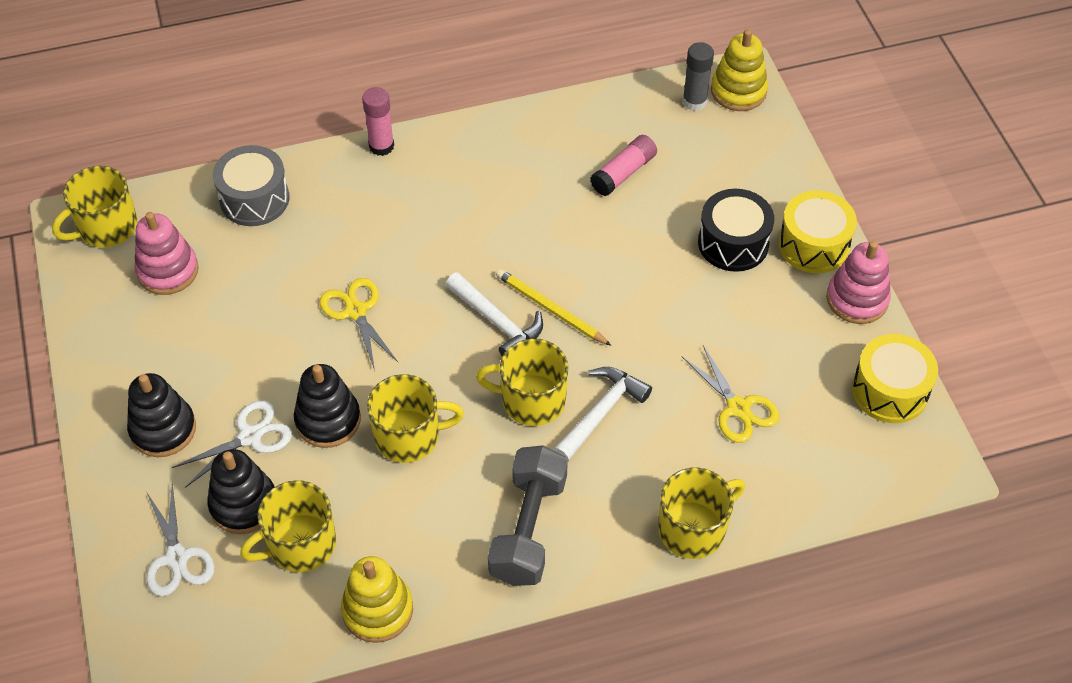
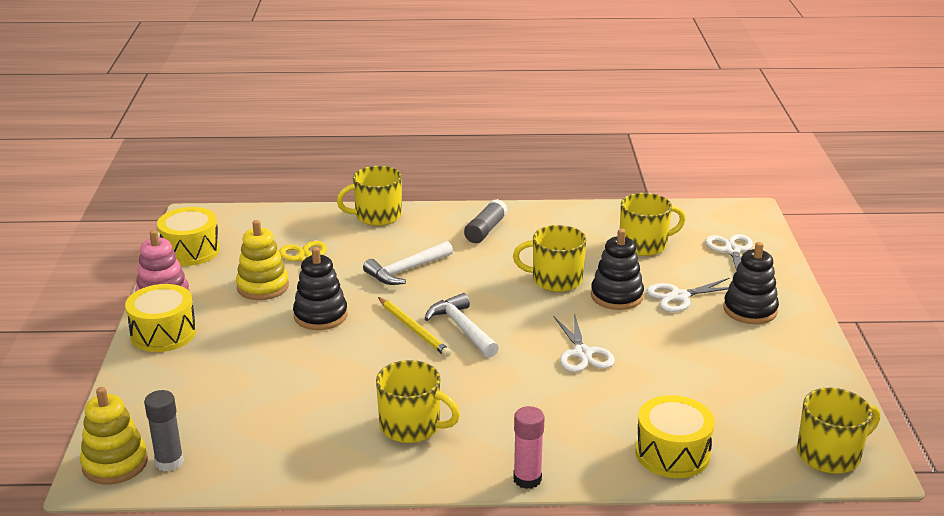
camera: 165 degrees left, 25 degrees down
(168, 271) = (759, 409): pink stacking toy -> none
(243, 504) = (684, 266): black stacking toy -> black stacking toy (320, 315)
(254, 199) = (672, 453): grey drum -> yellow drum
(356, 311) = (582, 353): yellow scissors -> white scissors
(377, 610) = (596, 214): yellow stacking toy -> yellow stacking toy (263, 287)
(528, 529) = (485, 230): grey dumbbell -> grey glue stick
(531, 400) = (455, 283): yellow mug -> yellow mug (411, 426)
(623, 173) = (288, 412): pink glue stick -> none
(733, 243) = (230, 345): black drum -> none

